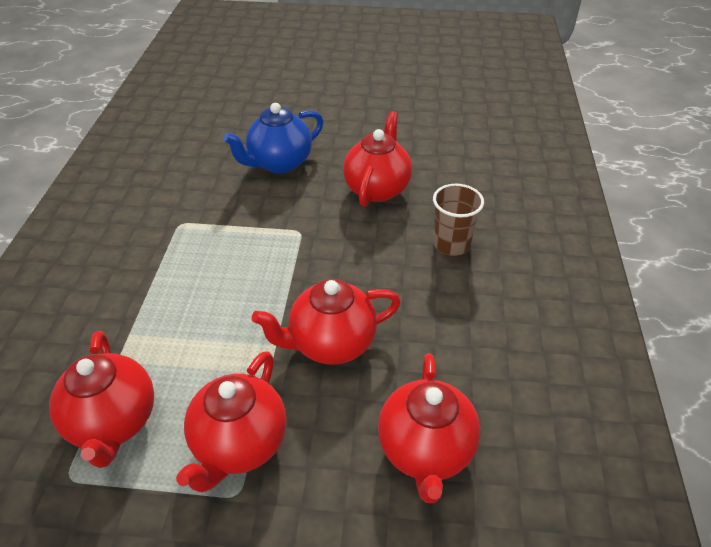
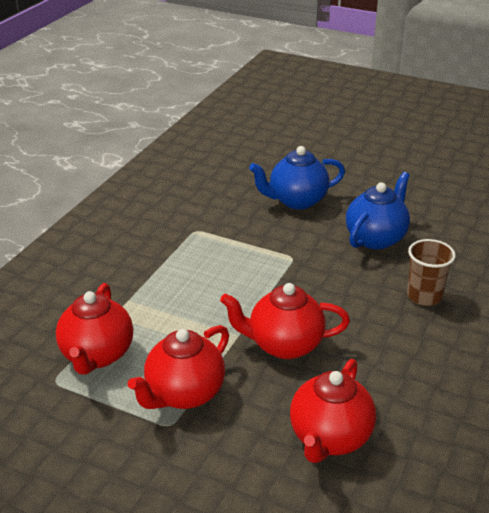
camera: 20 degrees right, 10 degrees down
(377, 189) = (376, 238): red teapot -> blue teapot

